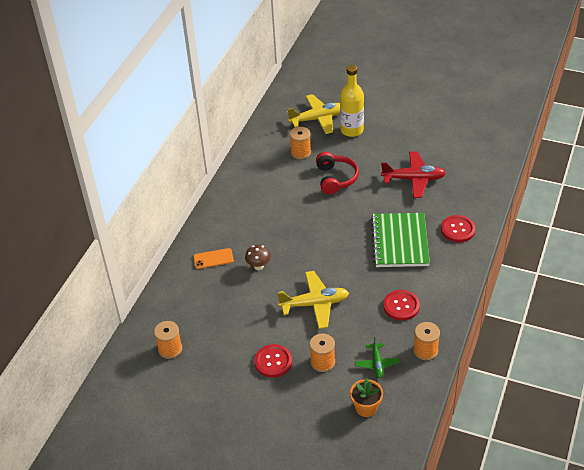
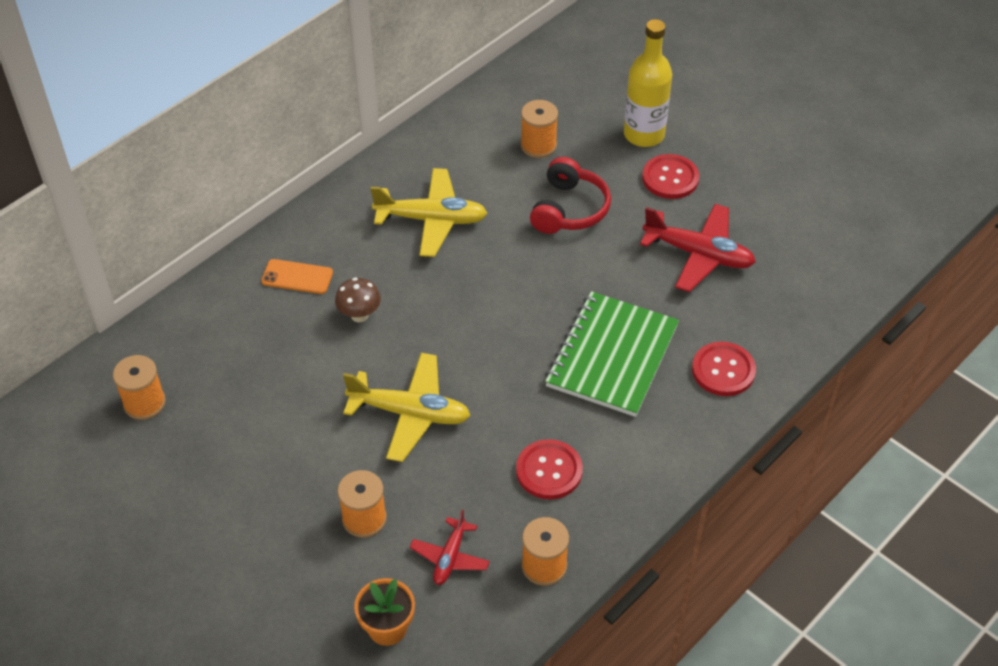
camera: 20 degrees right, 5 degrees up
(273, 362) = (287, 487): red button -> red button (670, 178)
(317, 119) = (599, 97): yellow plane -> yellow plane (431, 220)
(377, 364) = (450, 557): green plane -> red plane

